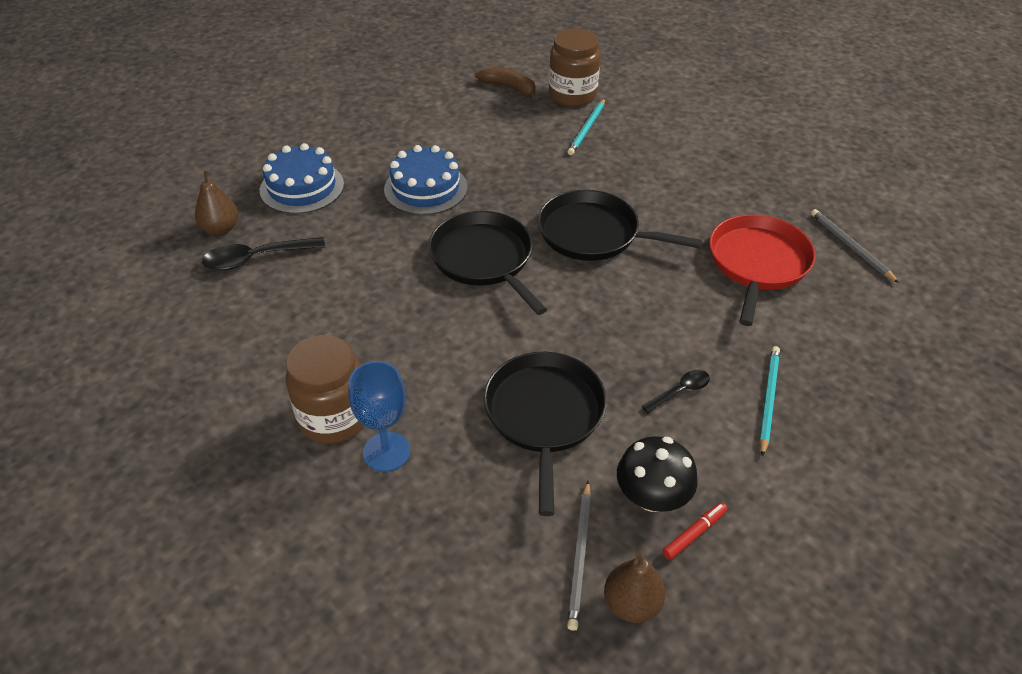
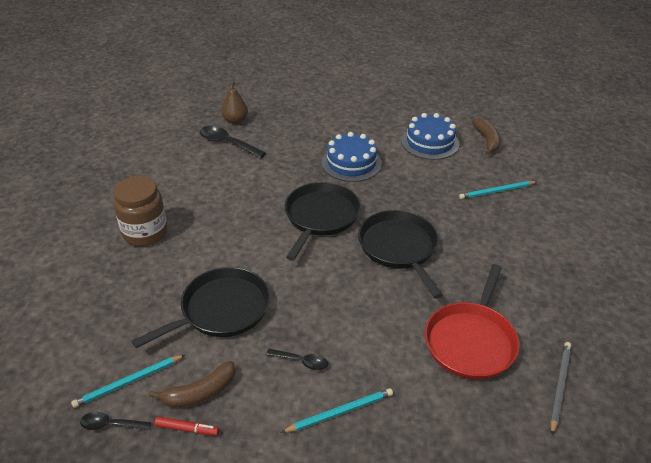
camera: 50 degrees right, 5 degrees down
(302, 187) = (296, 124): blue cake -> blue cake (430, 142)
(386, 451) = (139, 264): blue goblet -> none
(572, 95) = (521, 168): brown jar -> none
(580, 556) = (128, 382): grey pencil -> turquoise pencil
(631, 604) = (110, 425): brown pear -> black spoon
(652, 497) = (200, 393): black mushroom -> brown banana
(757, 263) = (471, 341): red pan -> red pan turned 135 degrees clockwise

